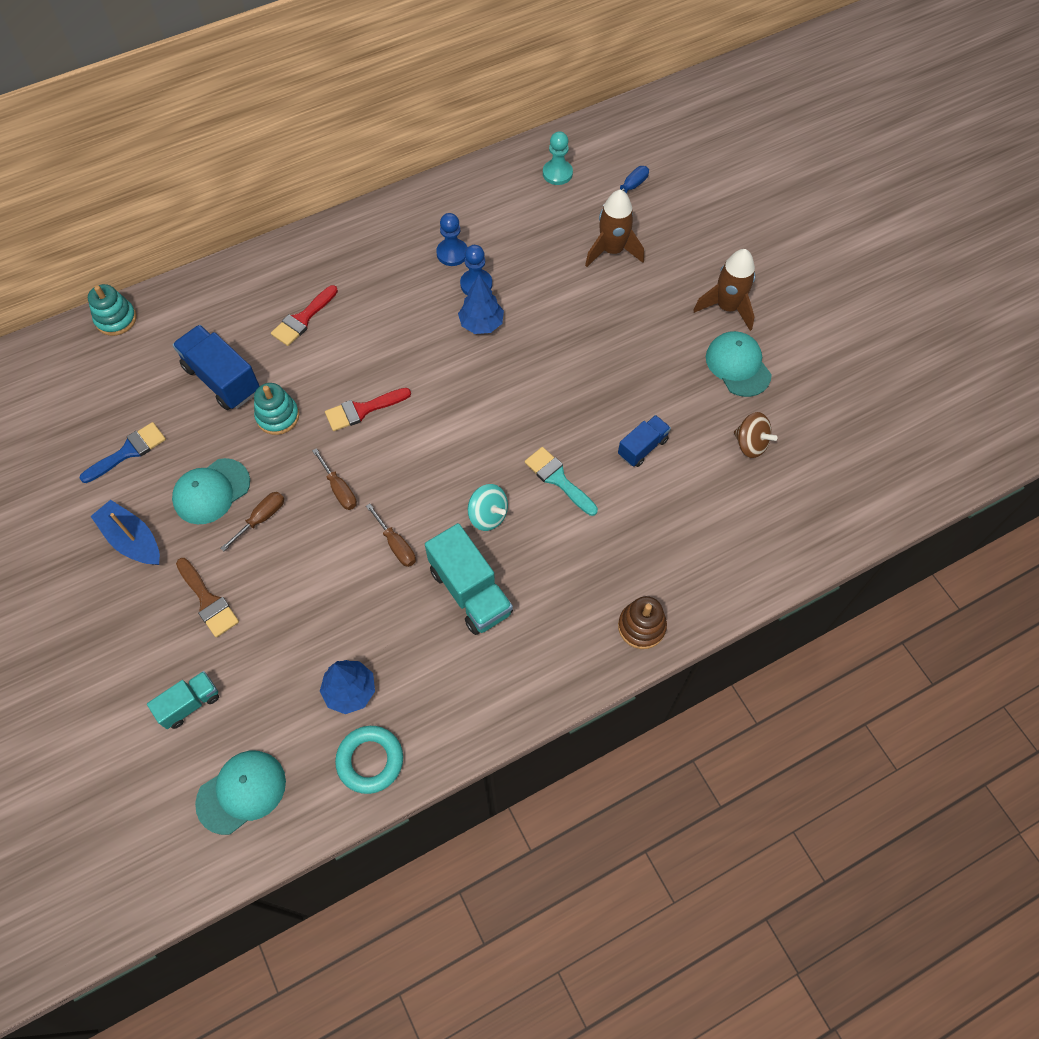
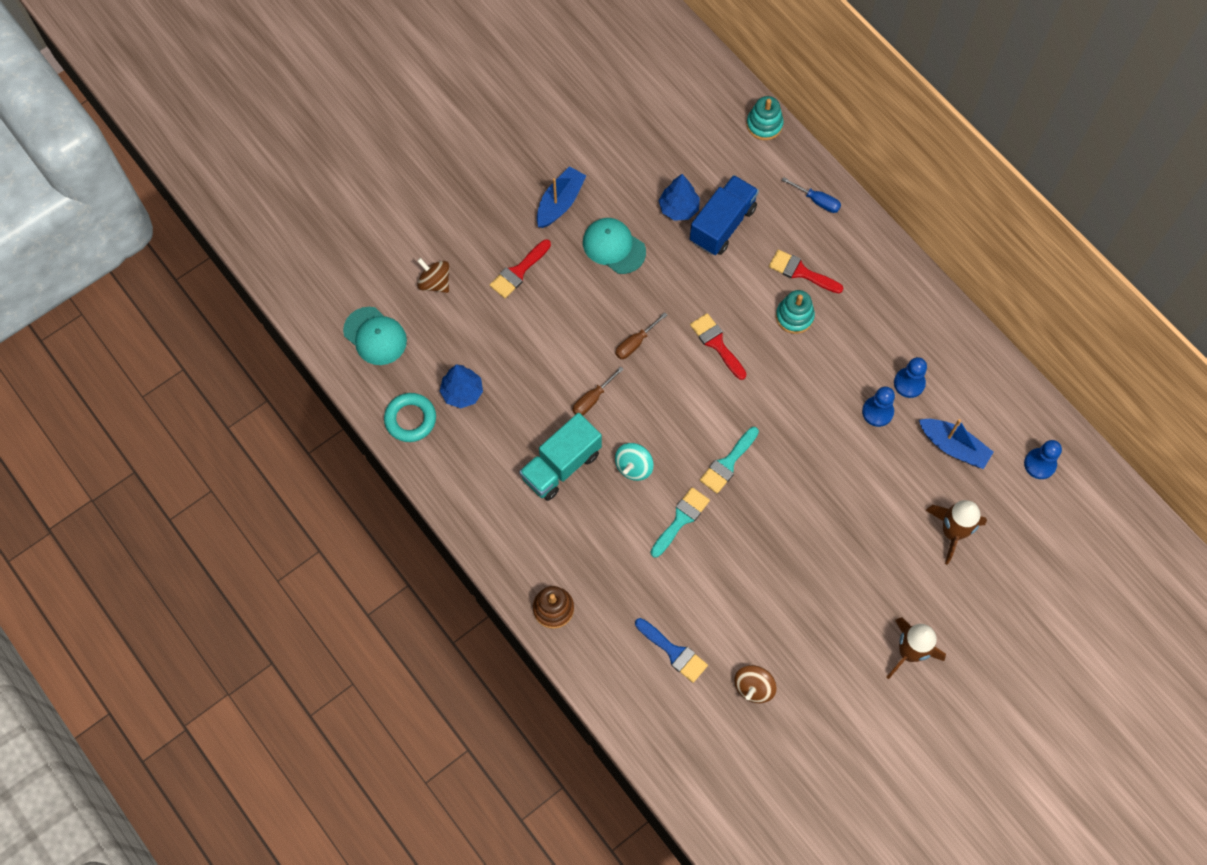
camera: 80 degrees right, 5 degrees up
(128, 451) = (638, 175): blue brush -> blue brush (674, 652)
(190, 704) = (435, 282): turquoise truck -> brown spinning top
(208, 601) = (518, 272): brown brush -> red brush
(261, 519) = (596, 290): brown screwdriver -> none
(278, 416) = (695, 278): turquoise stacking toy -> turquoise stacking toy (794, 316)
(481, 324) = (833, 425): blue tree -> blue tree (679, 208)
(503, 424) = (728, 463): none -> turquoise brush
(526, 232) = (953, 446): none -> blue boat
(557, 173) = (1039, 464): turquoise pawn -> blue pawn
(629, 188) = (1040, 538): blue screwdriver -> blue screwdriver (817, 201)
(642, 447) = (729, 588): blue truck -> none
(738, 365) = (841, 668): turquoise cap -> none

